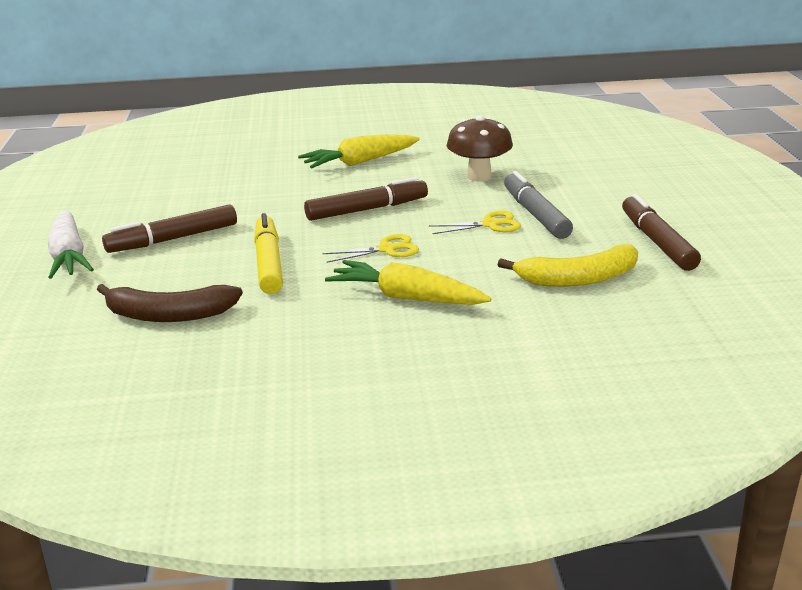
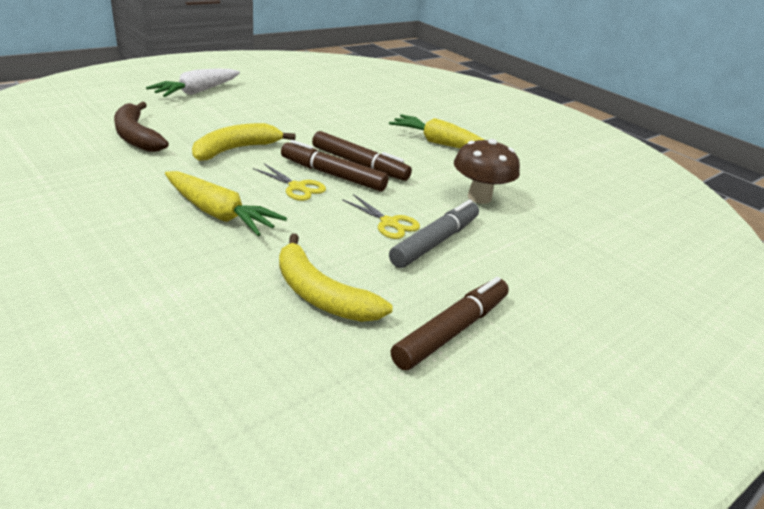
camera: 50 degrees right, 5 degrees up
(173, 239) = (246, 113): brown marker -> brown marker (333, 175)
(268, 263) = (236, 149): yellow marker -> yellow banana
(406, 297) = (219, 214): yellow carrot -> yellow carrot turned 135 degrees clockwise

